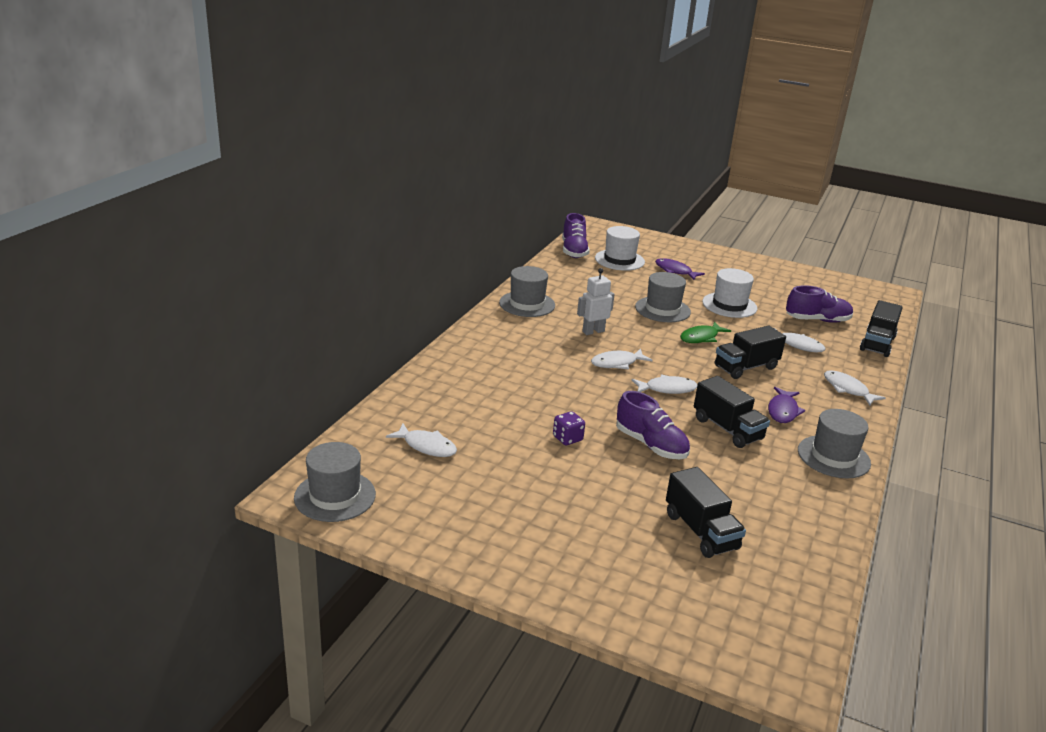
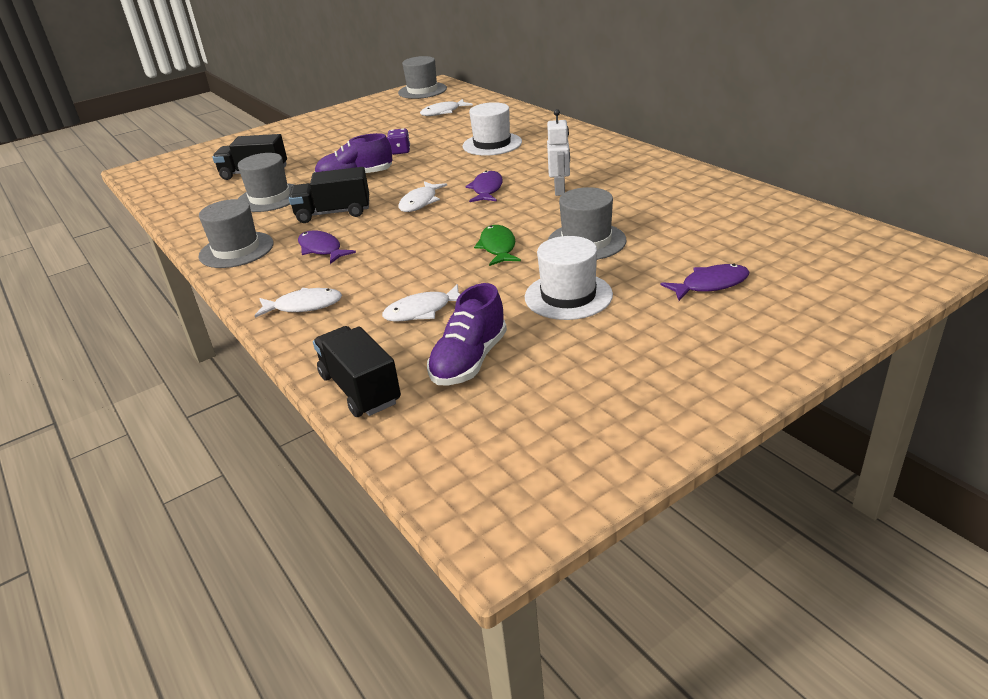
camera: 125 degrees right, 5 degrees up
(527, 304) = (646, 168): grey hat -> grey hat (269, 198)
(574, 251) = (811, 221): purple shoe -> none
(617, 363) = (487, 189): white fish -> purple fish
(619, 260) = (768, 248): white hat -> white hat (492, 144)
(746, 367) = (412, 255): black truck -> none

